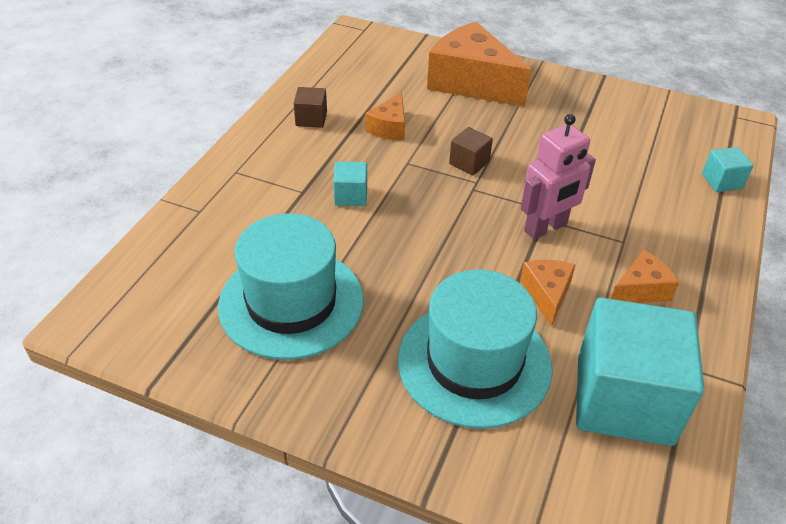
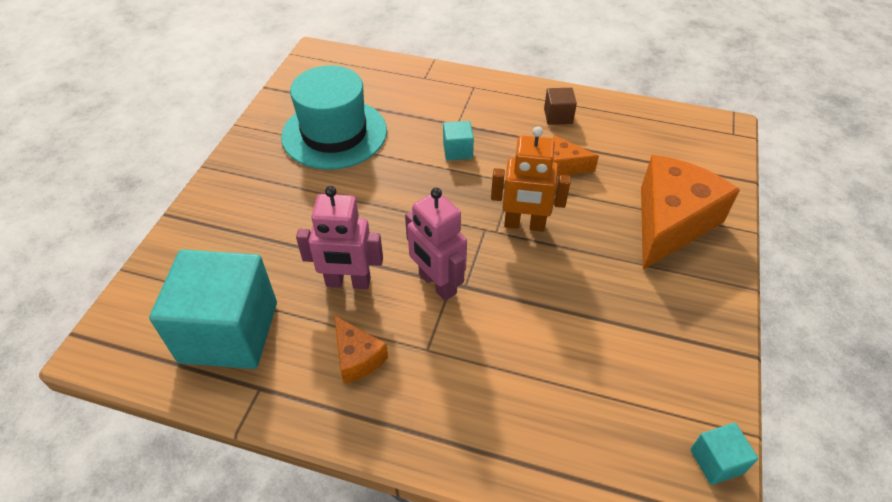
camera: 85 degrees right, 5 degrees up
(469, 163) = (524, 225): brown cube -> orange robot
(474, 363) = (274, 235): turquoise hat -> none
(547, 294) = (348, 282): orange cheese -> pink robot
(722, 181) = (556, 471): turquoise cube -> turquoise cube (716, 461)

